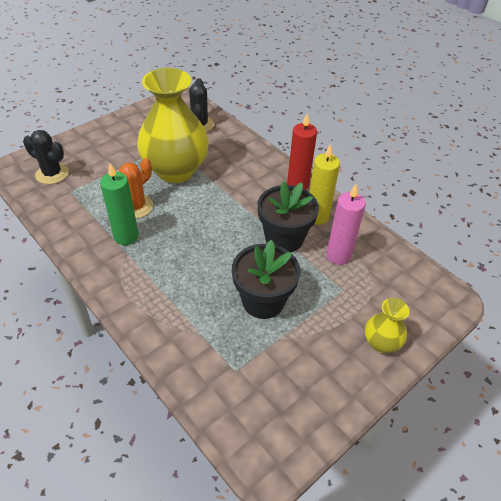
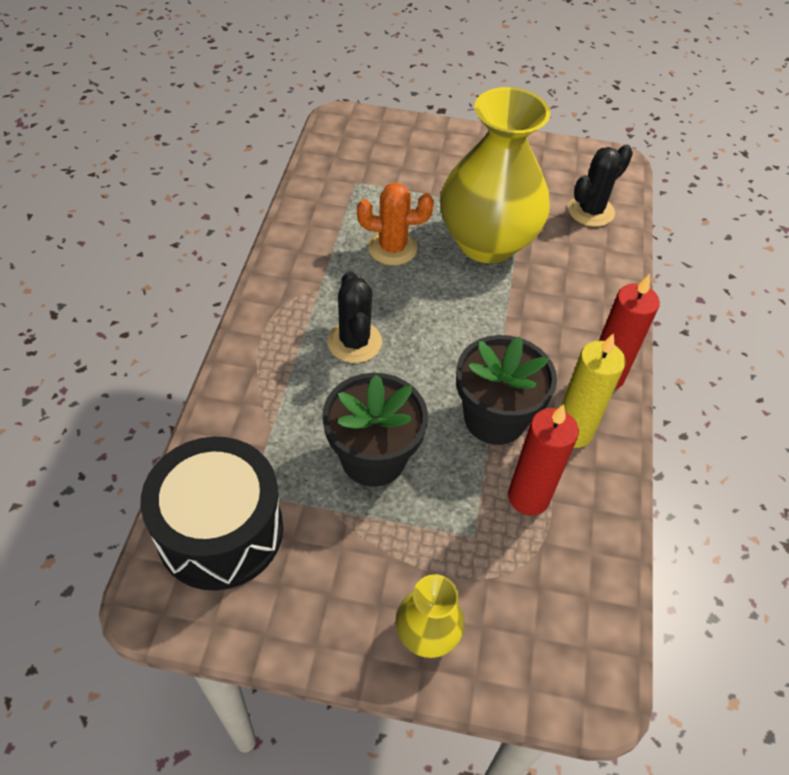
camera: 50 degrees right, 5 degrees up
(52, 174) = (363, 151): black cactus -> black cactus (354, 342)
(126, 236) = (341, 270): green candle -> none
(248, 401) = (220, 531): none -> black drum
(338, 256) = (528, 497): pink candle -> red candle

